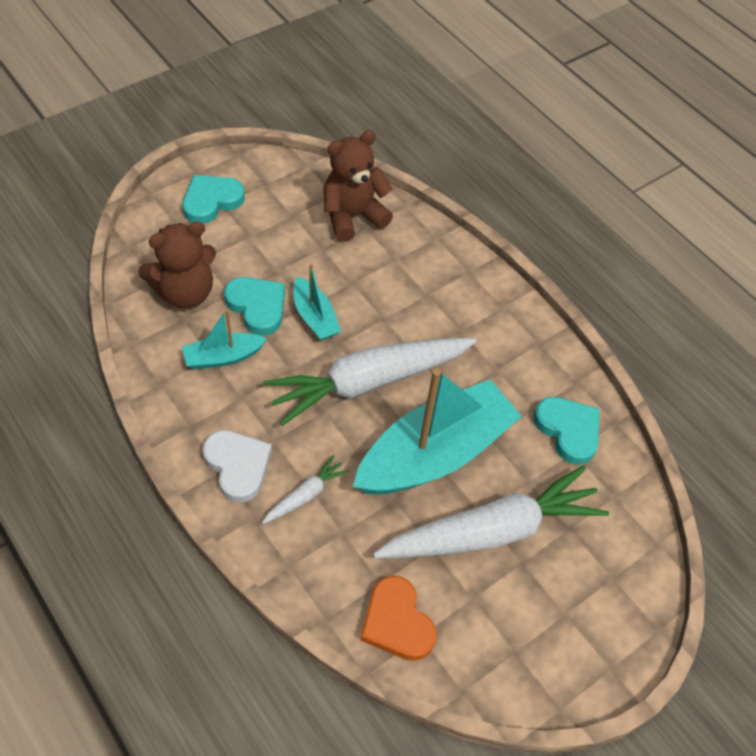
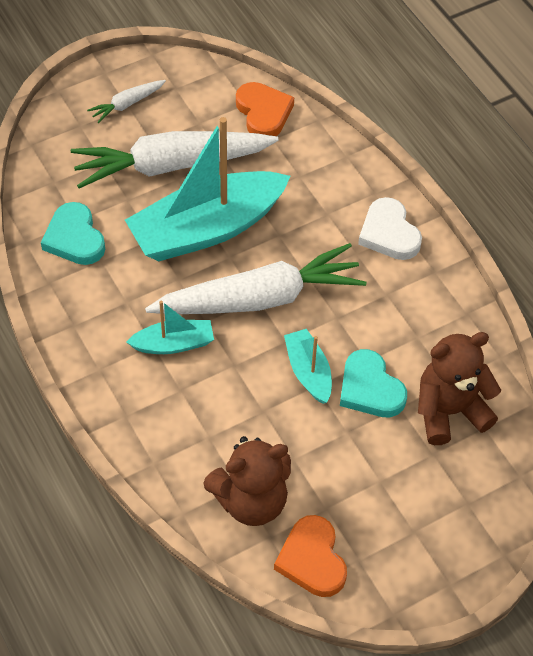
camera: 170 degrees left, 0 degrees up
(211, 201) = (426, 536): turquoise heart -> none
(223, 357) = (405, 335): turquoise boat -> turquoise boat (173, 344)
(301, 182) = (312, 559): none -> orange heart
(305, 495) = (329, 205): white carrot -> white carrot (127, 104)

